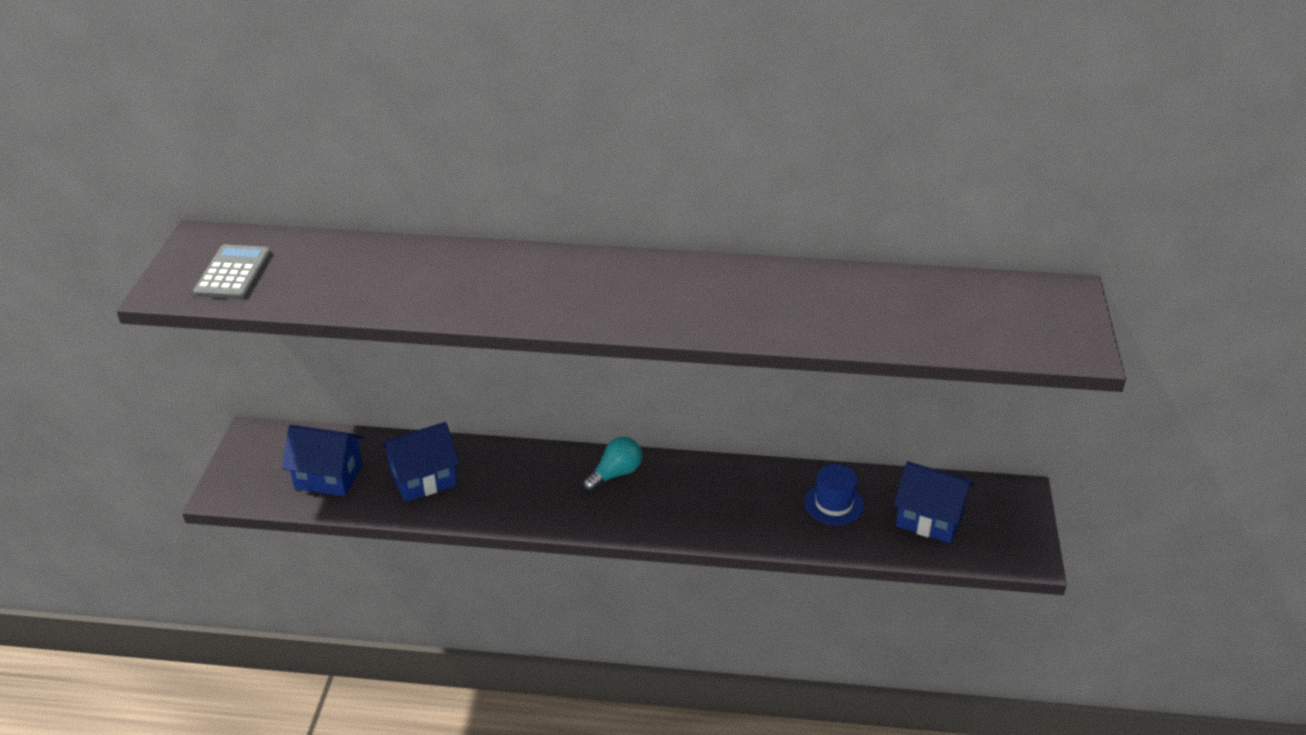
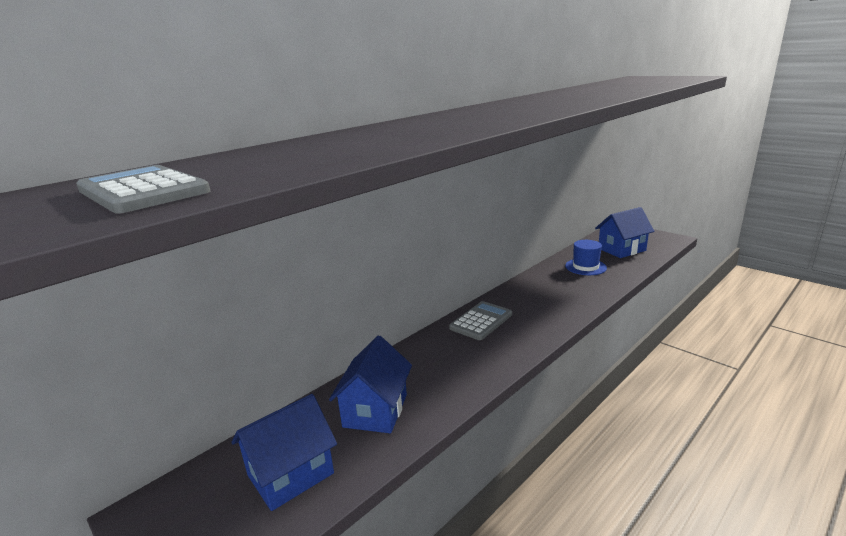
camera: 50 degrees left, 15 degrees down
(615, 474) = (481, 321): turquoise light bulb -> grey calculator

